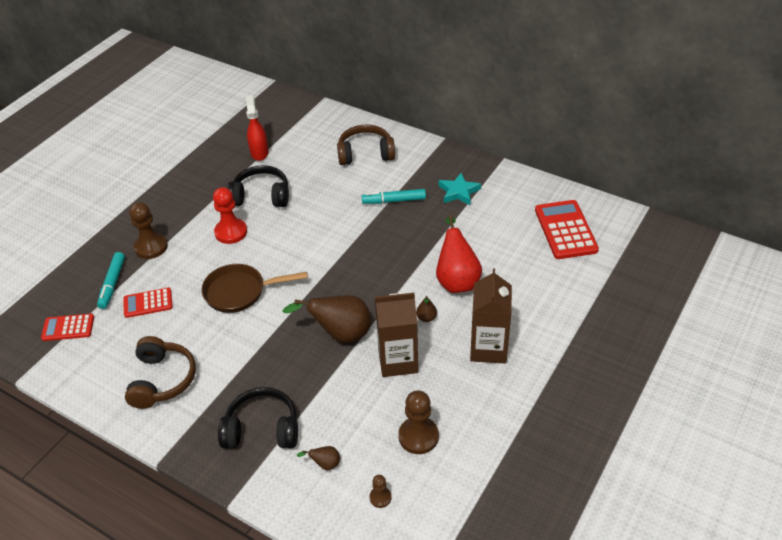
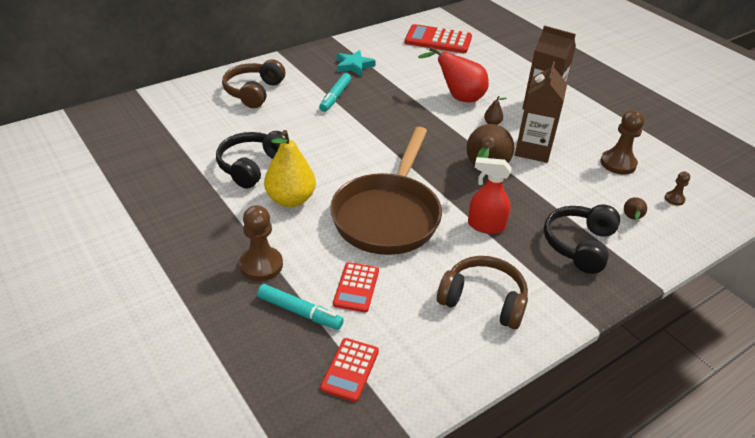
camera: 70 degrees left, 5 degrees down
(231, 232) = (290, 200): red pawn -> yellow pear
(240, 292) = (388, 215): brown pan -> brown pan, size x1.57
(259, 152) = (178, 150): red spray bottle -> red spray bottle (485, 226)

